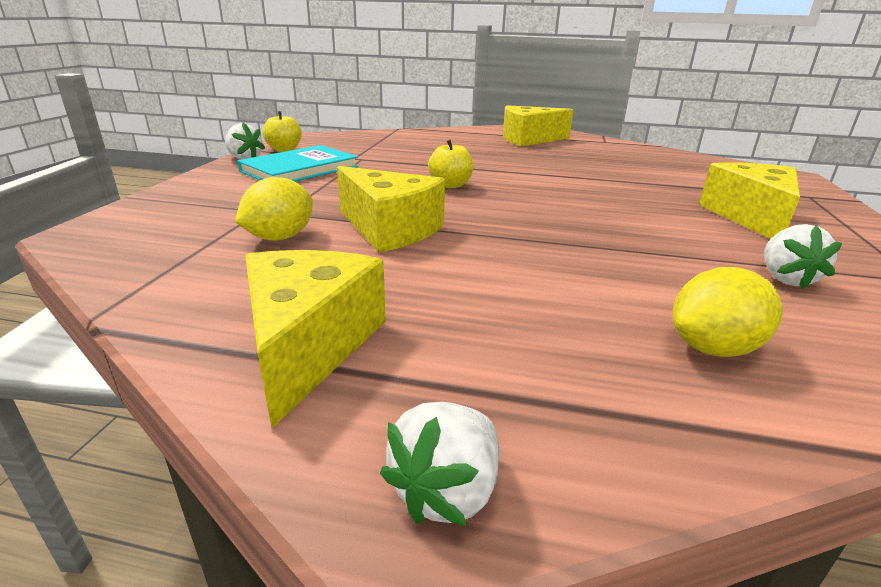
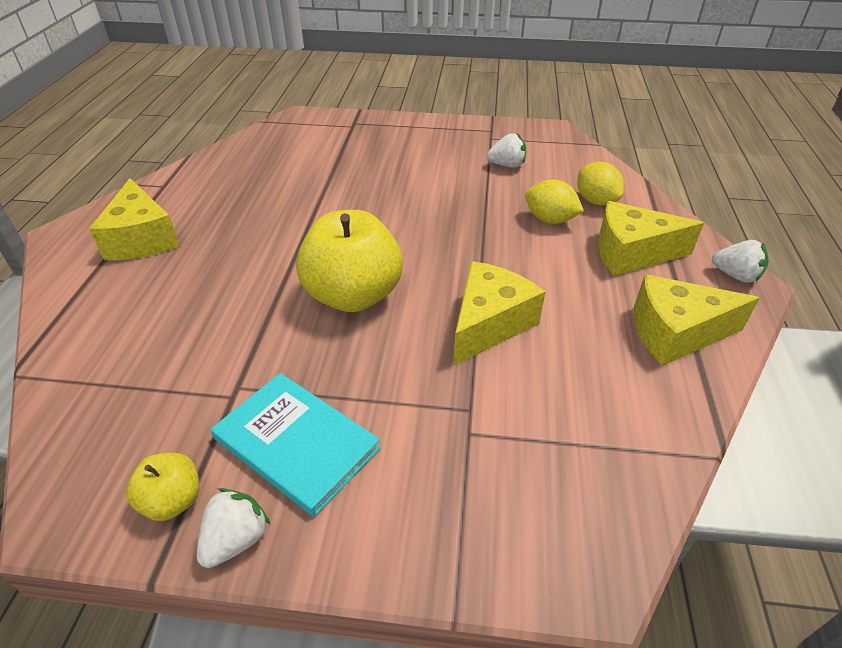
camera: 95 degrees left, 15 degrees up
(280, 237) = (534, 392): yellow lemon -> yellow lemon (550, 219)
(450, 185) = (353, 295): yellow apple -> yellow apple, size x2.08
(750, 217) = (406, 154): yellow cheese -> yellow cheese (631, 253)

